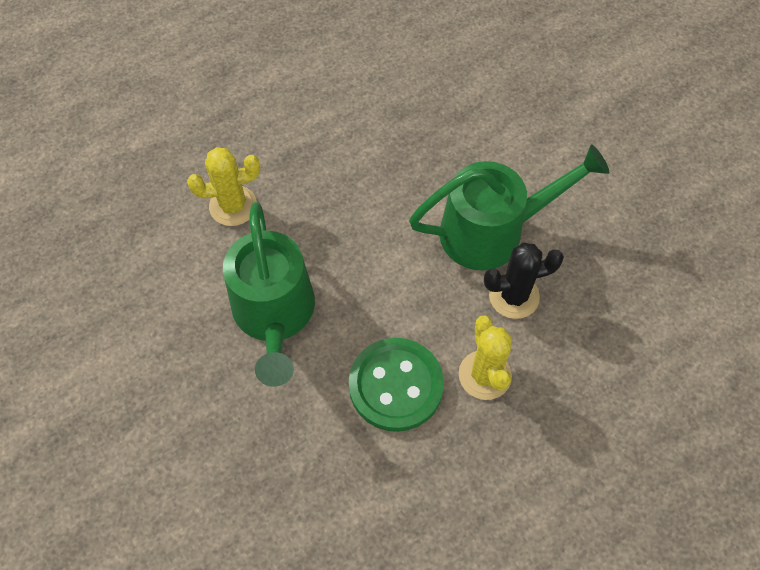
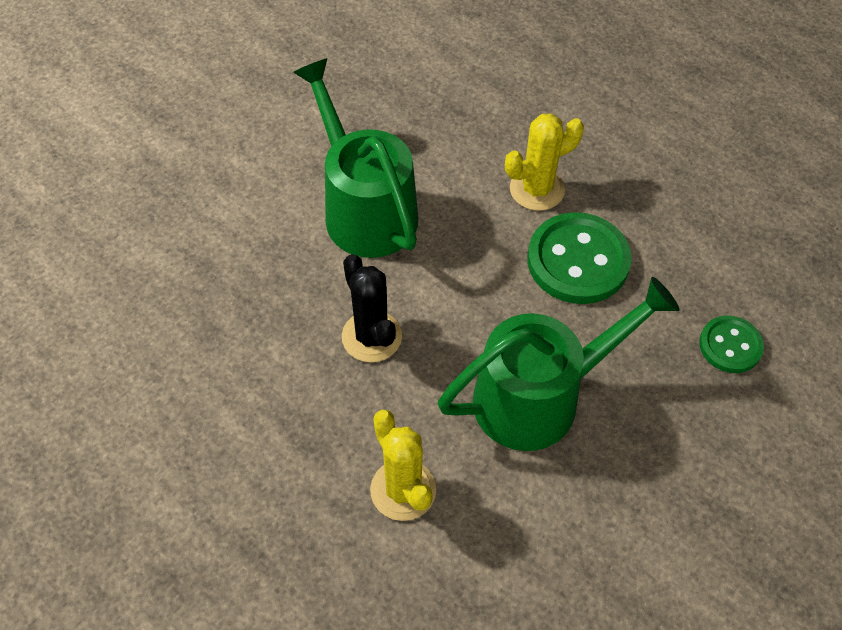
camera: 105 degrees left, 5 degrees down
(271, 486) = (730, 346): none -> green button
(514, 296) = (439, 179): black cactus -> black cactus (371, 337)

